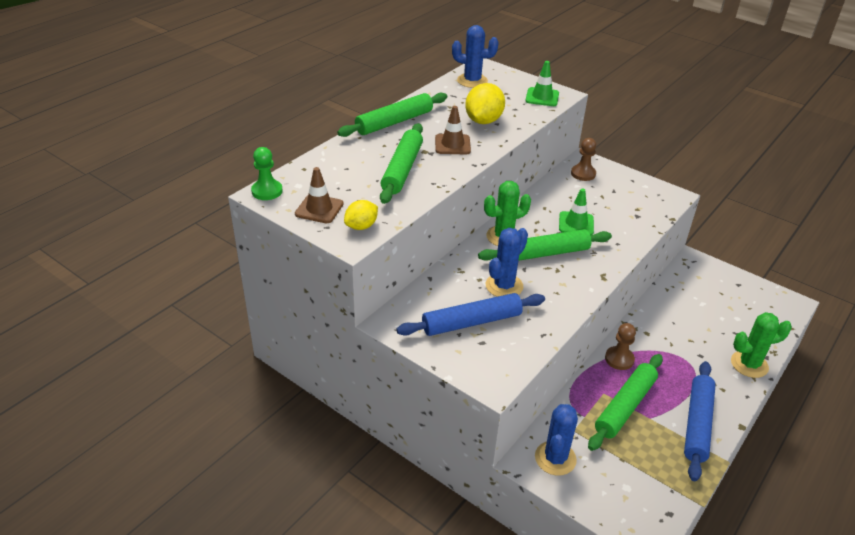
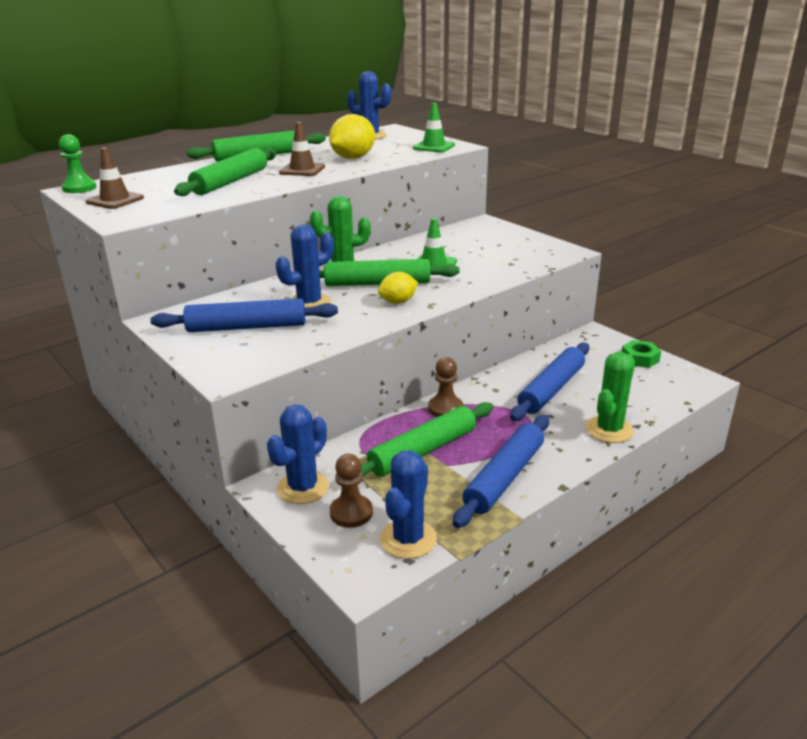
camera: 15 degrees right, 10 degrees down
(361, 226) = (142, 212): yellow lemon -> yellow lemon (398, 302)
(583, 174) = (473, 231): brown pawn -> brown pawn (351, 513)
(659, 494) = (408, 539): none -> blue cactus
(688, 327) = (551, 389): none -> blue rolling pin
(739, 285) = (639, 359): none -> green nut
(749, 364) = (609, 430): green cactus -> green cactus turned 60 degrees counterclockwise

